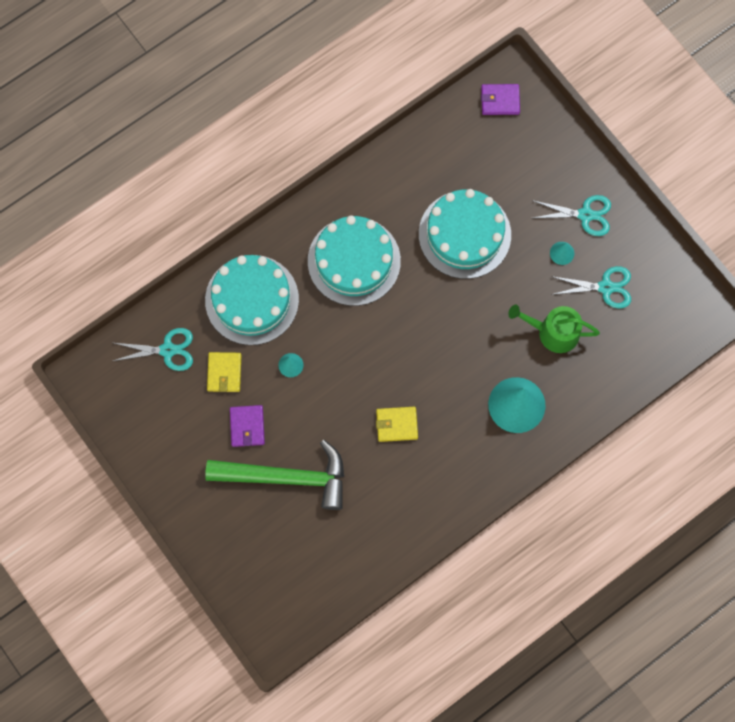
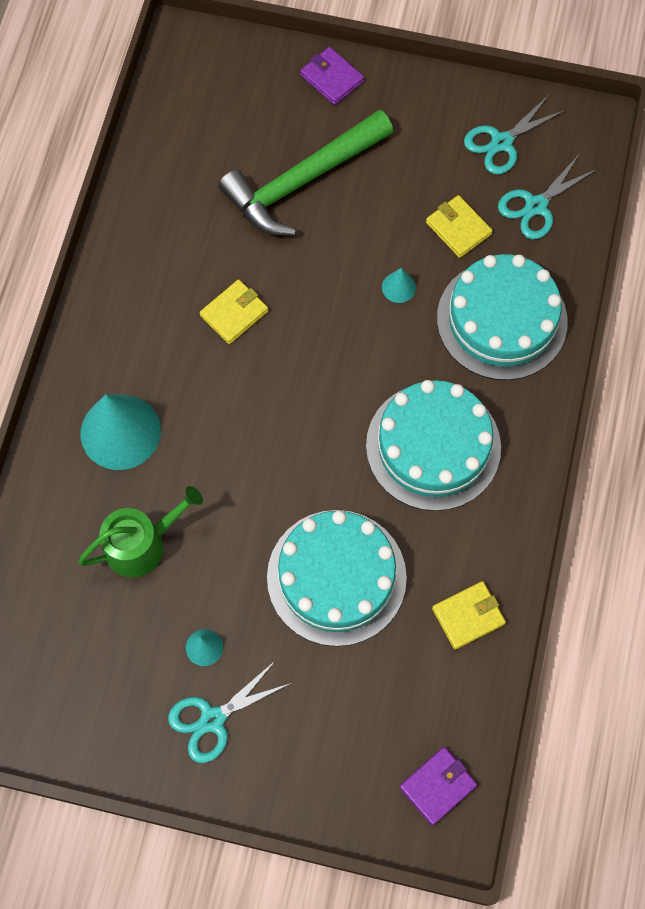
camera: 140 degrees right, 5 degrees down
(247, 426) = (386, 197): purple wallet -> purple wallet (332, 78)
(414, 163) = (468, 616): none -> yellow wallet
(605, 287) = (119, 647): turquoise scissors -> turquoise scissors (502, 142)

